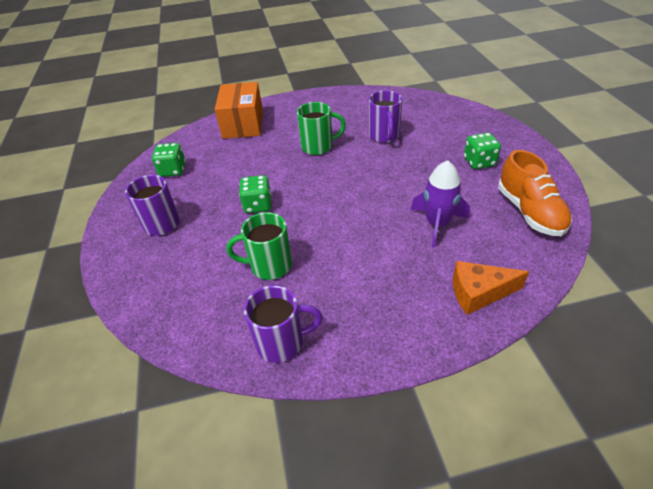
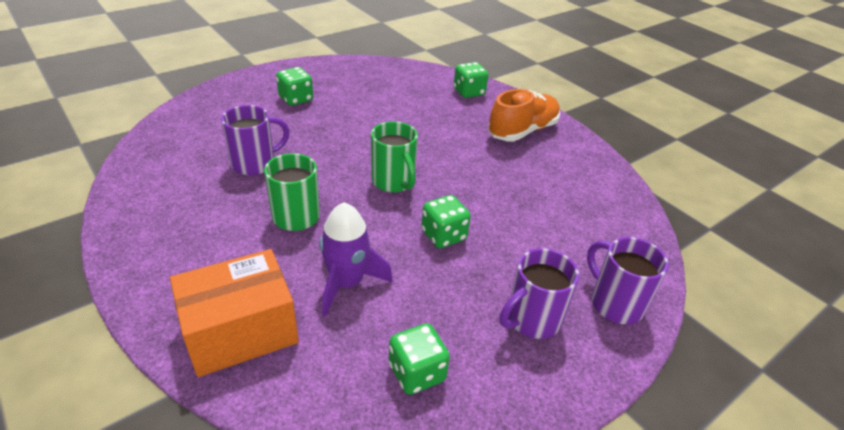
camera: 120 degrees left, 5 degrees down
(269, 266) = (523, 198): green mug -> green mug (394, 182)
(282, 342) = (588, 168): purple mug -> purple mug (614, 303)
(437, 224) = (403, 114): purple rocket -> purple rocket (347, 283)
(479, 293) = (469, 92): orange cheese -> green dice
(529, 212) = (364, 75): orange shoe -> orange shoe (522, 131)

